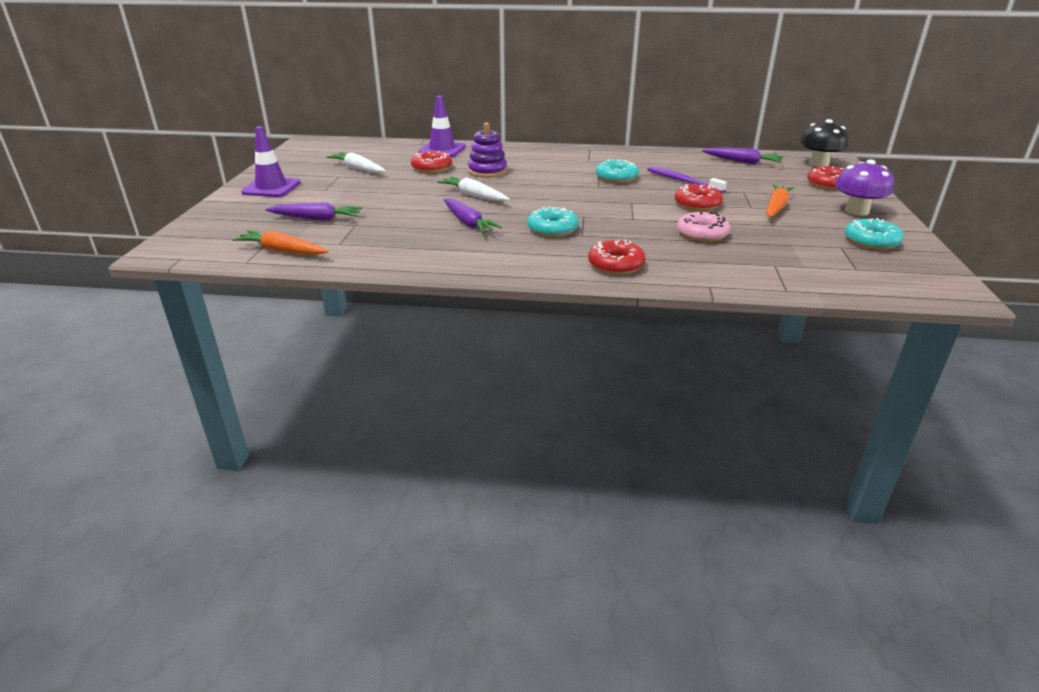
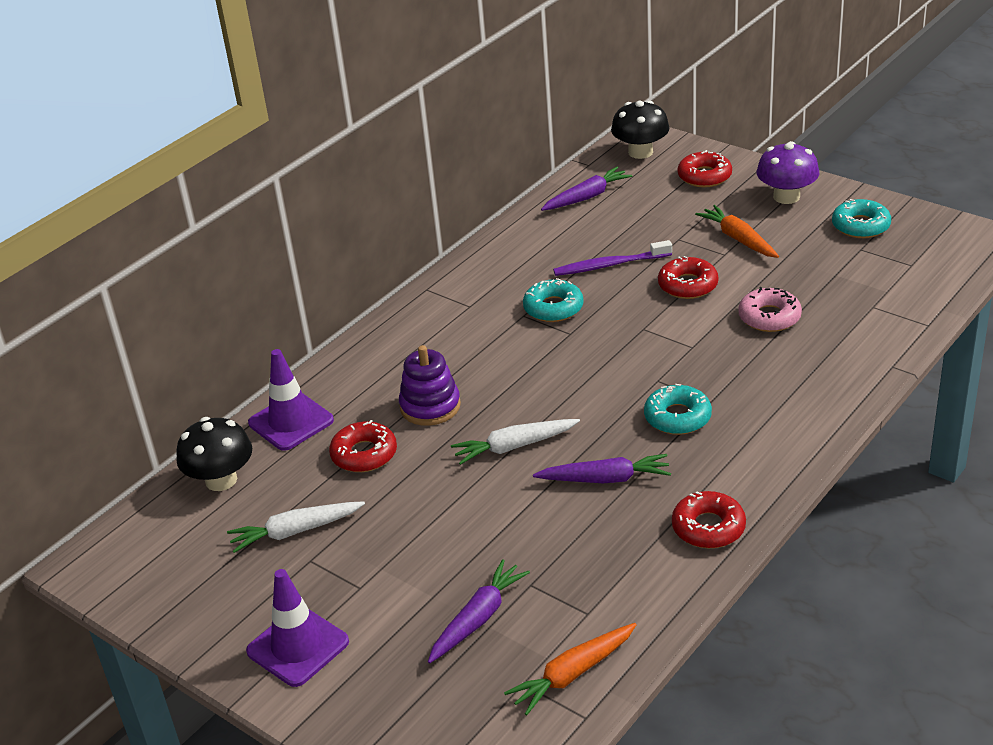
camera: 55 degrees left, 5 degrees up
(384, 148) = (221, 480): none -> black mushroom
(616, 264) = (805, 406): red donut -> red donut (708, 527)

